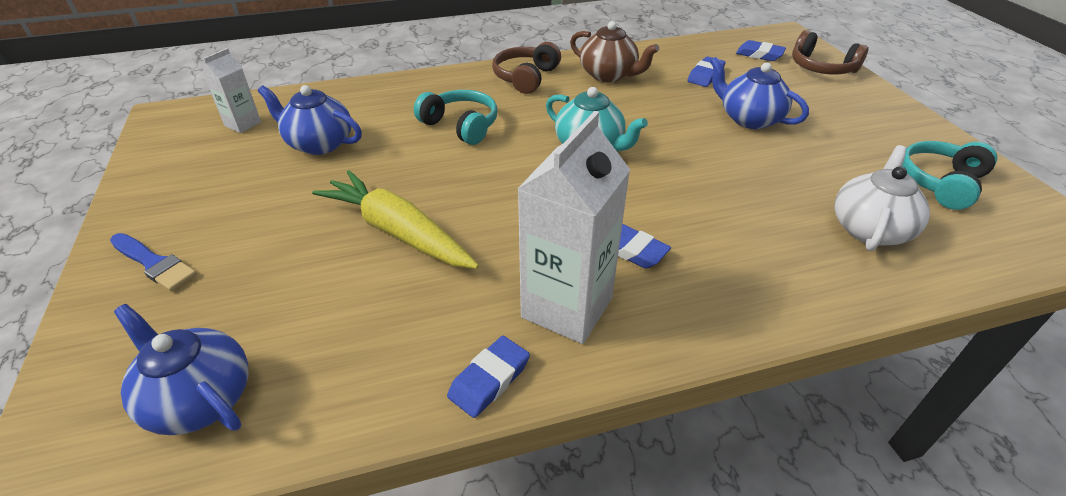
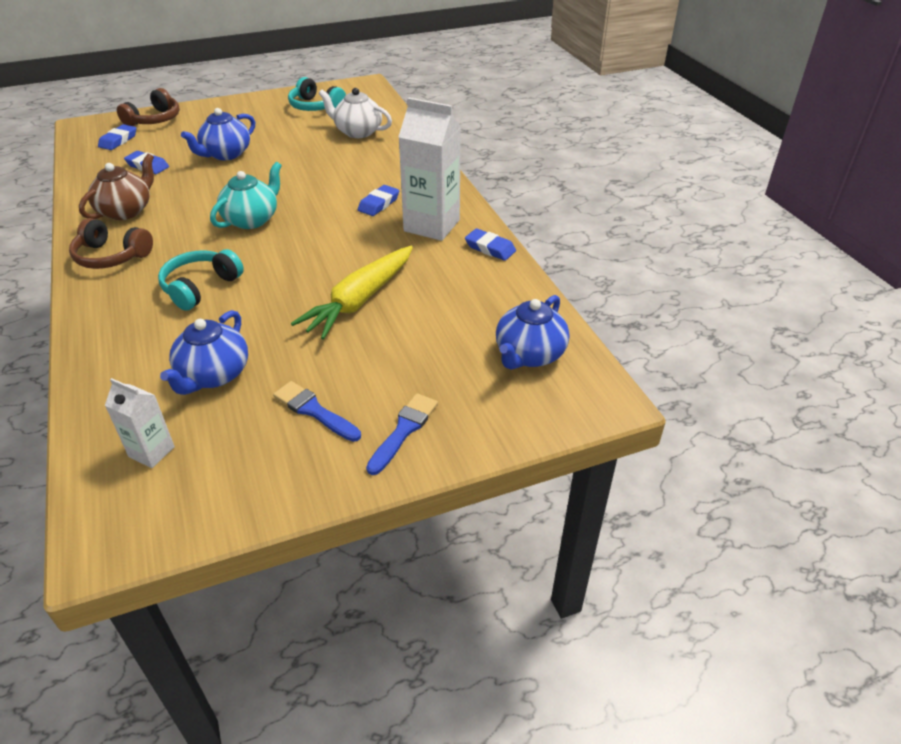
camera: 95 degrees left, 0 degrees up
(229, 202) = (314, 411): none -> blue brush

